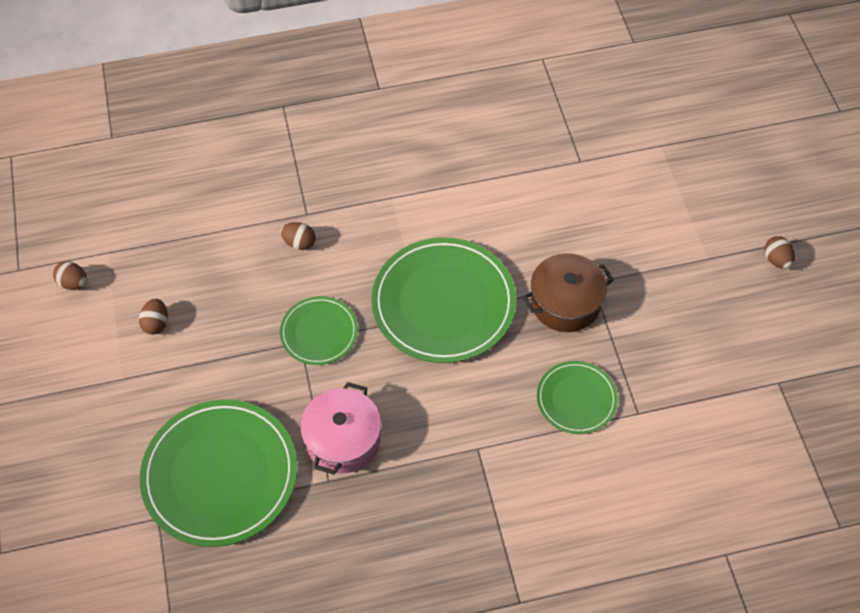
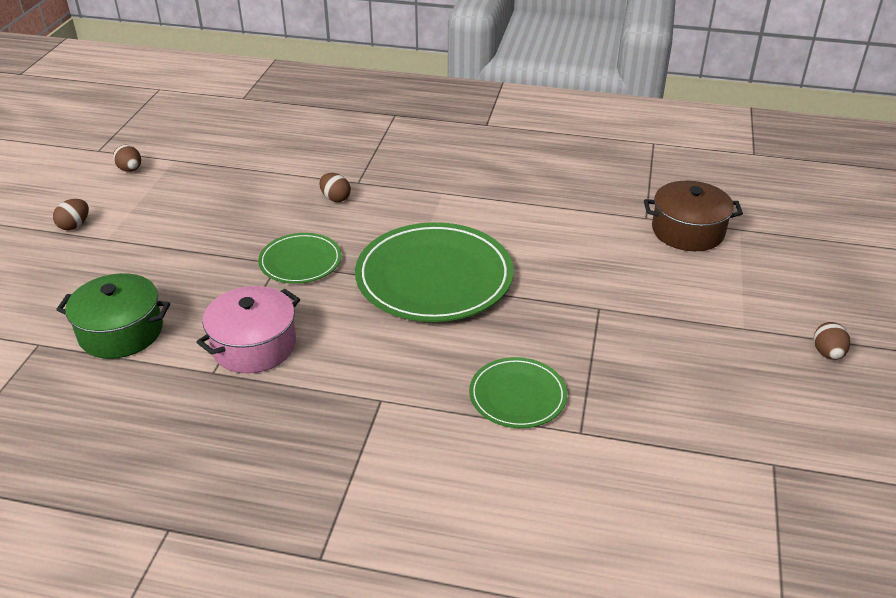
camera: 25 degrees right, 20 degrees down
(156, 323) = (169, 213): brown egg -> brown egg (74, 225)
(220, 474) = (121, 332): green plate -> green pot
(565, 303) = (559, 315): brown pot -> brown pot (687, 231)

